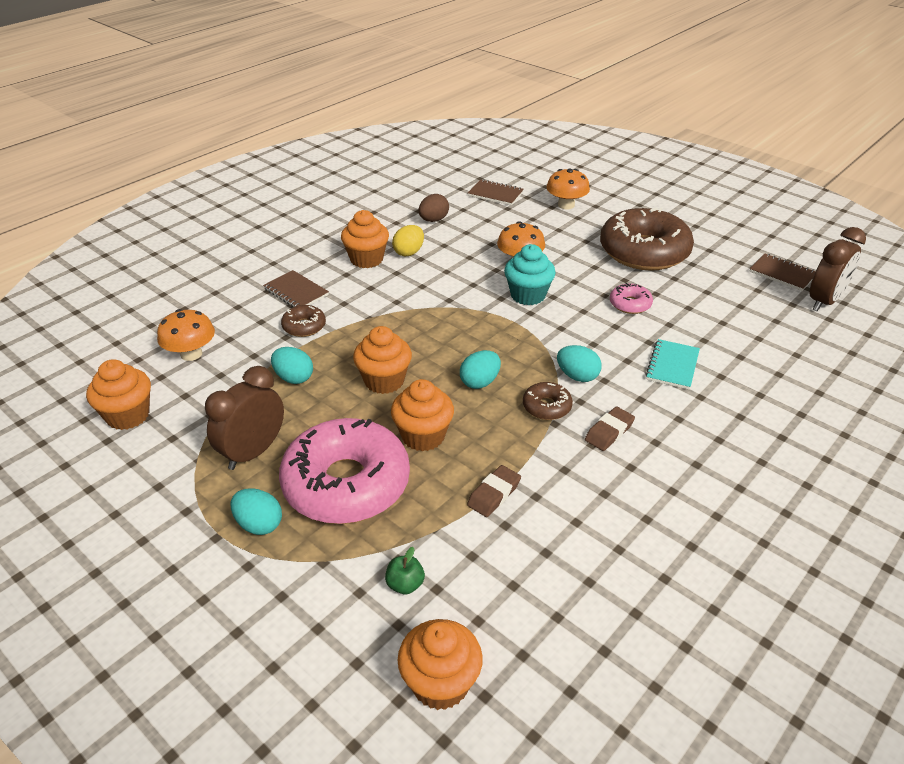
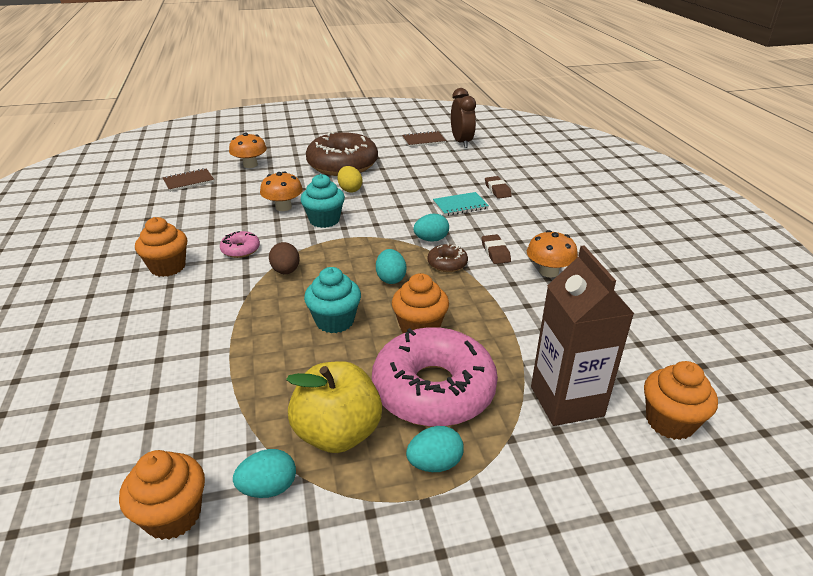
camera: 55 degrees left, 5 degrees down
(191, 354) = (139, 426): orange mushroom -> orange mushroom (548, 272)
(253, 452) = (338, 433): brown clock -> yellow apple
(294, 378) = (268, 369): turquoise egg -> turquoise egg (268, 488)
(296, 292) = (149, 322): brown notebook -> none
(304, 326) = (206, 336): brown donut -> none
(384, 381) = (335, 321): orange cupcake -> turquoise cupcake
(405, 584) = (566, 401): green apple -> brown carton
(409, 252) = (194, 244): yellow egg -> yellow egg (350, 189)
(433, 220) = (172, 217): brown egg -> brown egg (286, 271)
(494, 494) = (510, 321): brown eraser -> brown eraser (497, 190)
(630, 304) = (386, 192): pink donut -> pink donut (240, 250)
(672, 366) = (460, 205): turquoise notebook -> turquoise notebook turned 75 degrees counterclockwise

